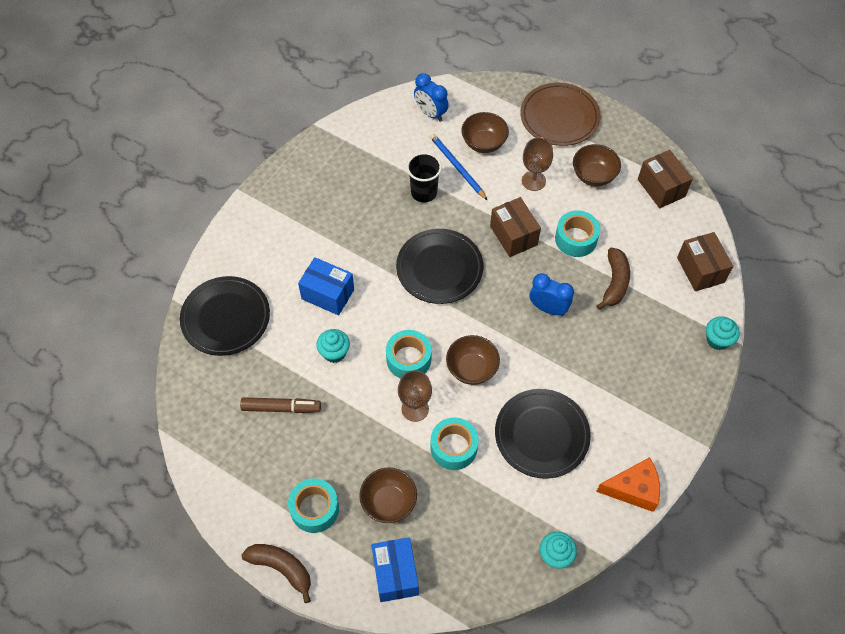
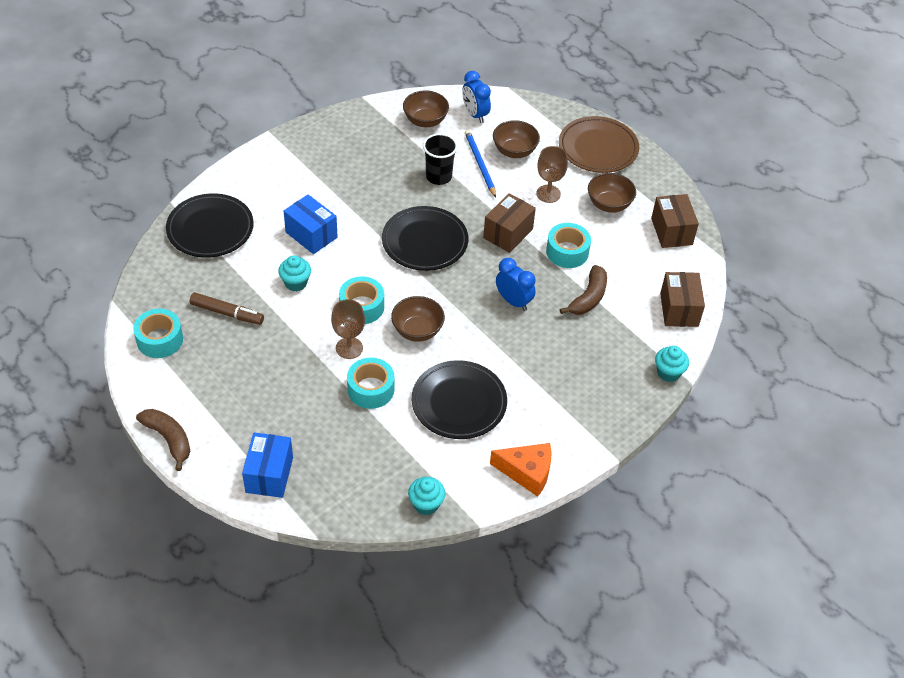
camera: 15 degrees right, 10 degrees down
(314, 509) = (220, 401): turquoise tape -> turquoise tape (160, 340)
(389, 502) = (290, 416): brown bowl -> brown bowl (425, 121)
(513, 235) = (508, 233): brown box -> brown box turned 45 degrees clockwise

